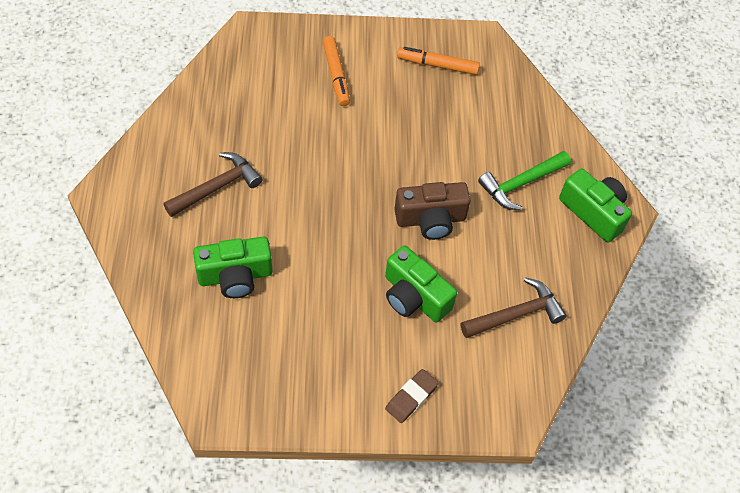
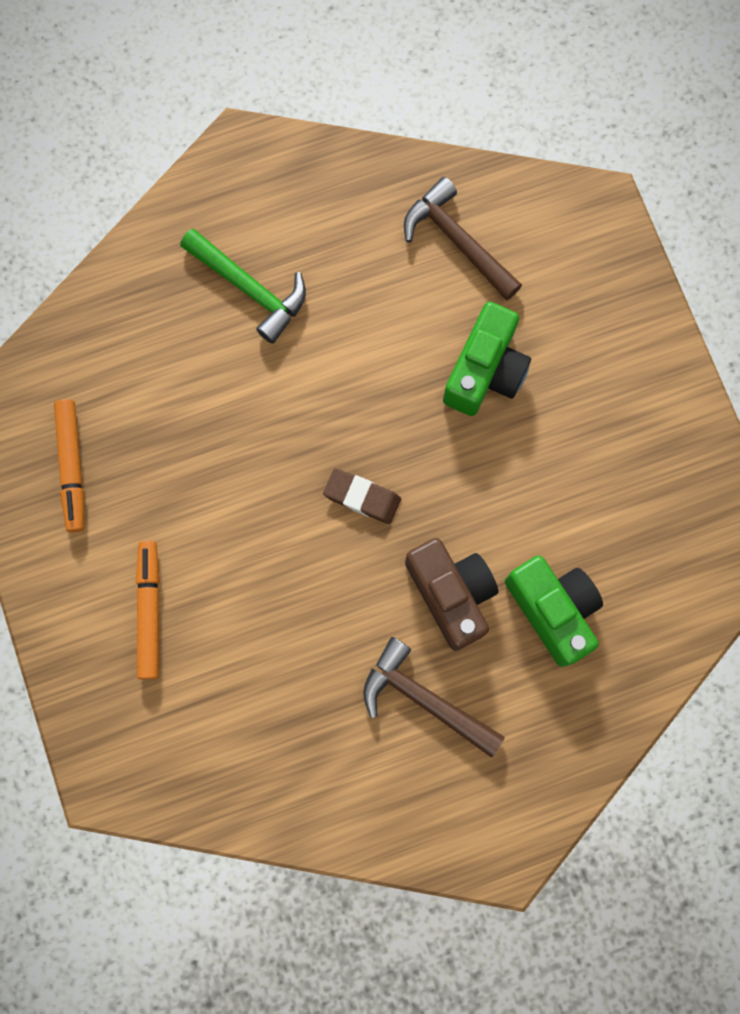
camera: 105 degrees left, 20 degrees up
(336, 75) = (149, 611): orange marker -> orange marker turned 60 degrees counterclockwise
(411, 397) = (623, 329): brown eraser -> brown eraser (362, 497)
(430, 219) = (358, 388): brown camera -> brown camera (451, 594)
(593, 212) = (260, 185): green camera -> none

